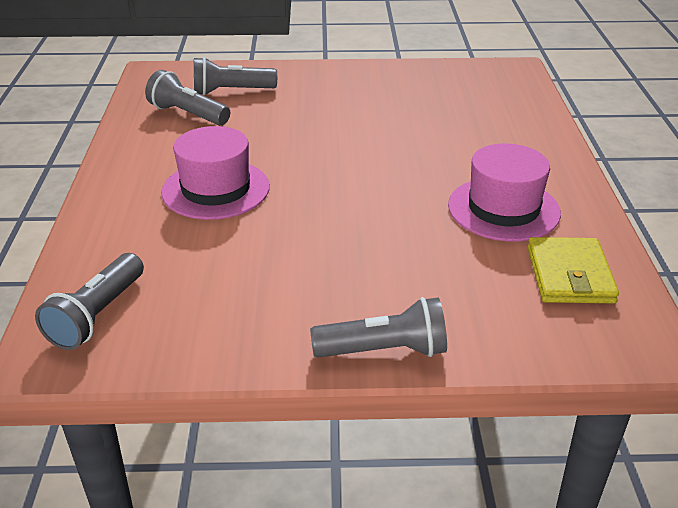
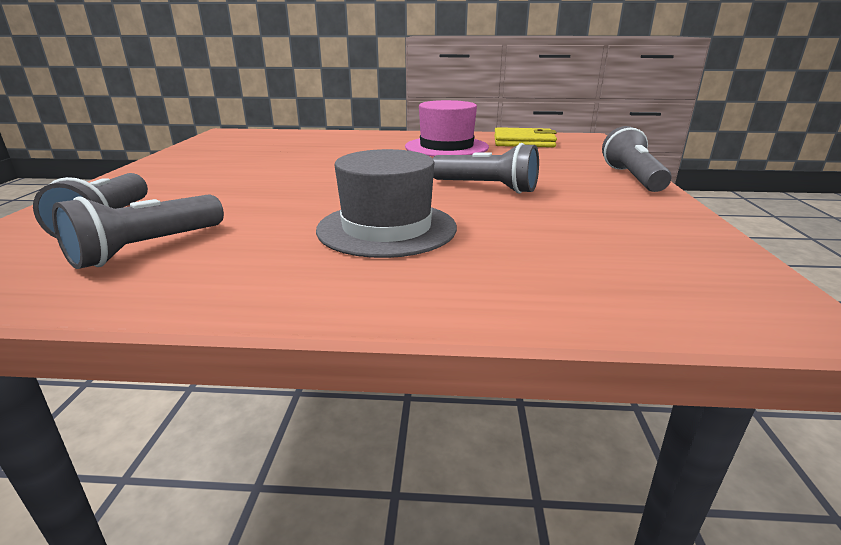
camera: 85 degrees left, 10 degrees down
(97, 315) = (679, 284): grey flashlight -> grey flashlight (487, 188)
(216, 189) = (387, 228): pink hat -> grey hat

